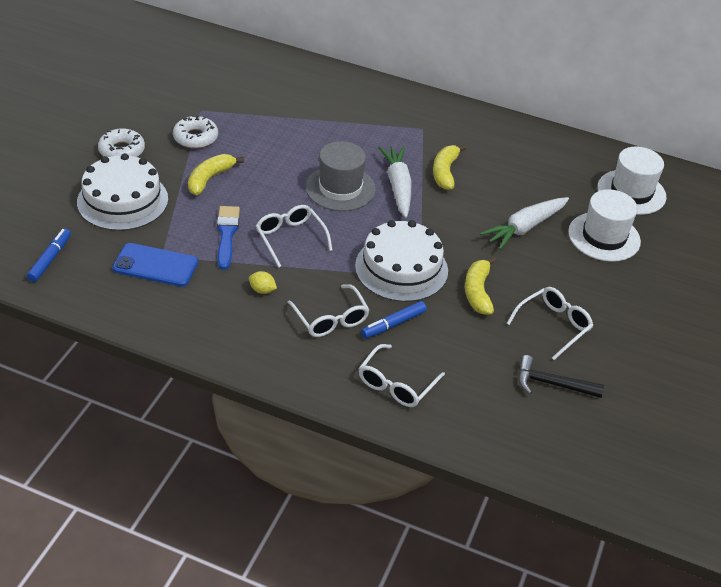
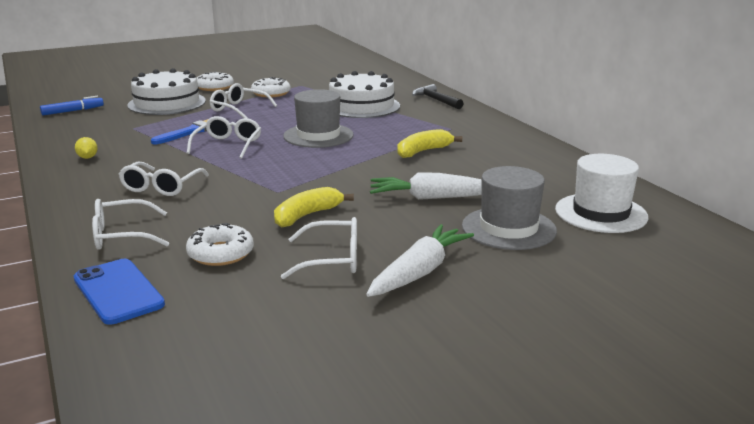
camera: 45 degrees right, 20 degrees down
(155, 265) = (118, 130): blue phone -> blue phone (118, 291)
(210, 179) = (239, 109): yellow banana -> white glasses
(262, 290) = (152, 159): yellow lemon -> yellow lemon (87, 157)
(393, 324) = (198, 206): blue marker -> none
(398, 186) = (366, 147): white carrot -> white carrot (419, 272)
(401, 268) = (273, 183): white cake -> white cake (361, 106)
(485, 361) = (221, 253): none -> white donut
(551, 384) = (246, 293): black hammer -> black hammer (435, 100)
(604, 237) = (508, 228): white hat -> grey hat

